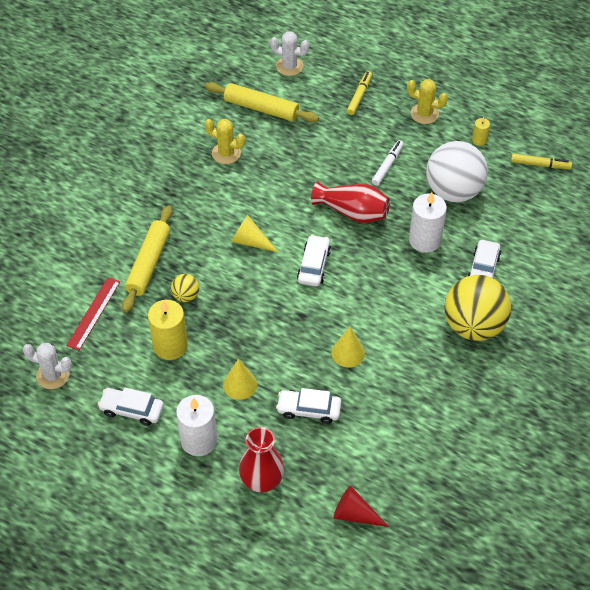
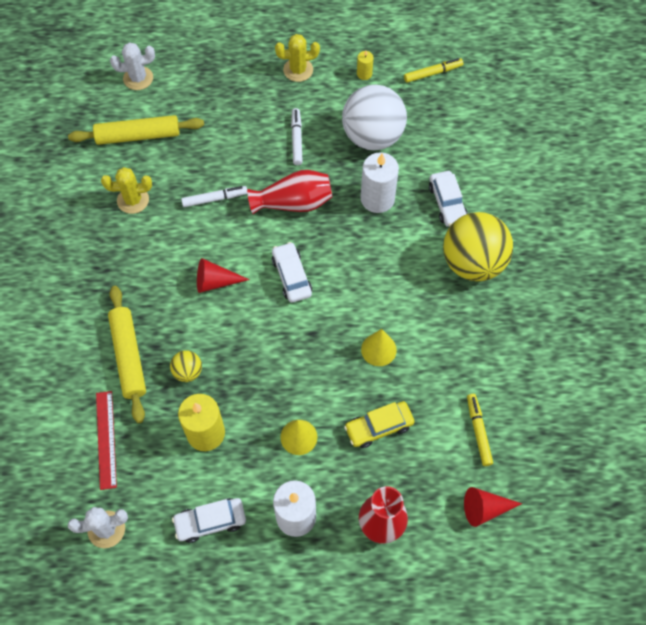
camera: 30 degrees left, 10 degrees up
(250, 241) = (215, 282): yellow cone -> red cone
(290, 181) = (214, 199): none -> white marker
(309, 410) = (379, 427): white car -> yellow car
(359, 96) = (225, 79): yellow marker -> yellow marker (478, 431)

